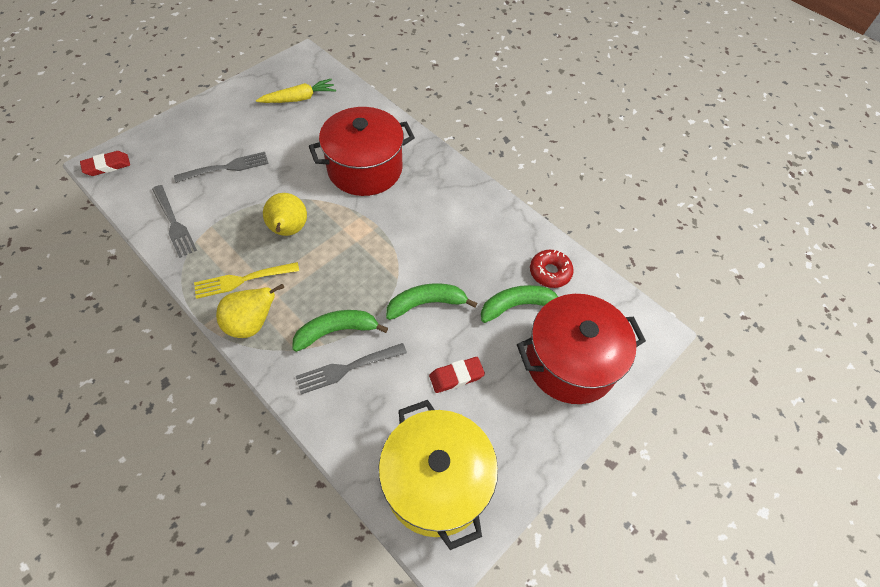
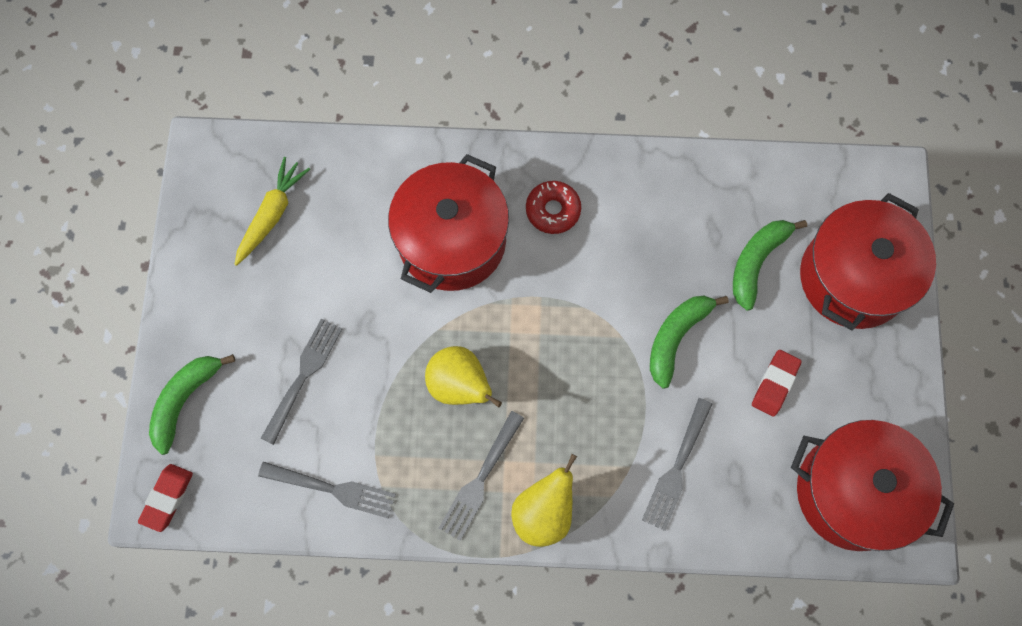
camera: 40 degrees left, 15 degrees up
(243, 279) = (480, 478): yellow fork -> grey fork
(336, 331) = (627, 443): green banana -> green banana (185, 400)
(436, 482) = (853, 492): yellow pot -> red pot
(550, 272) = (750, 198): red donut -> red donut (553, 210)

